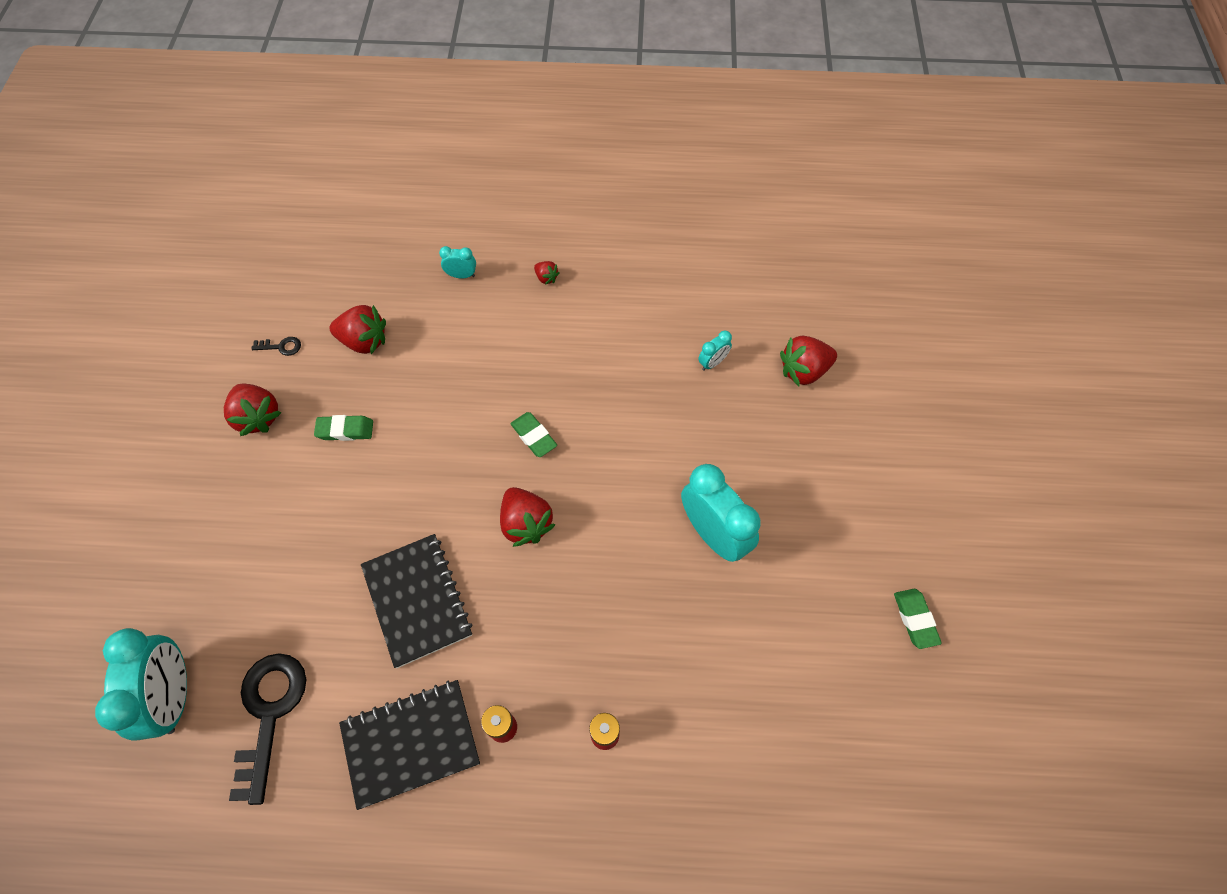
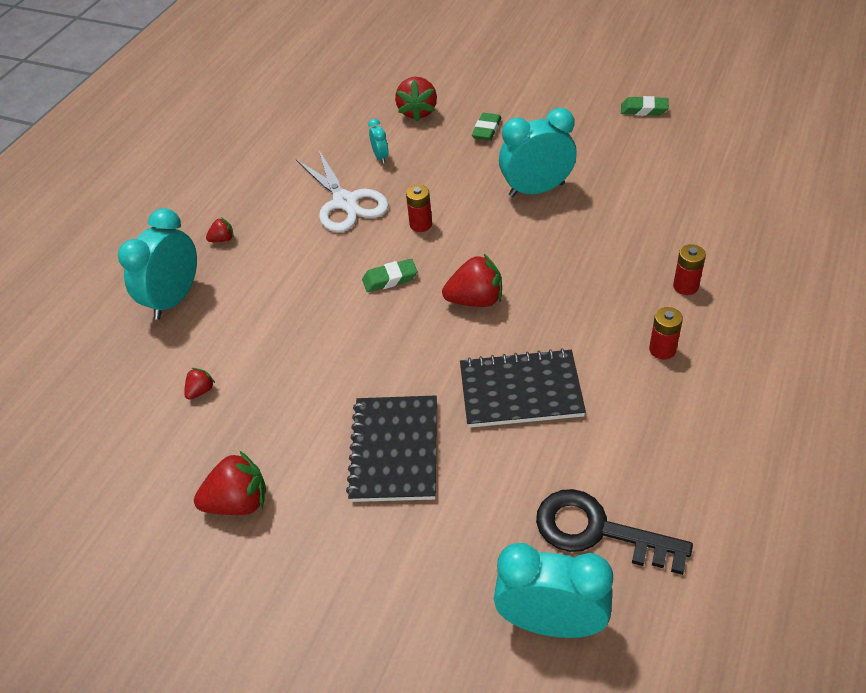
camera: 65 degrees left, 15 degrees down
(281, 347) = (157, 468): black key -> none
(345, 430) = (302, 422): green eraser -> green eraser (486, 130)
(364, 341) = (201, 391): red strawberry -> red strawberry, size x0.51
(411, 743) = (660, 417): black notebook -> black notebook (395, 450)
(461, 275) = (174, 299): turquoise clock -> turquoise clock, size x2.18
(620, 437) = (421, 224): none -> red battery
(630, 357) = (345, 202): none -> white scissors

